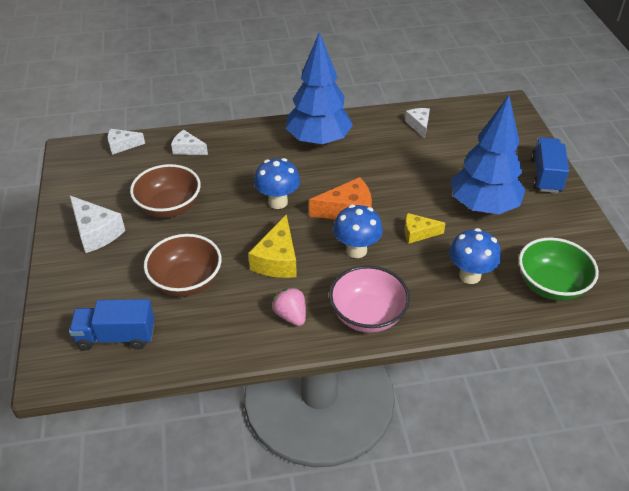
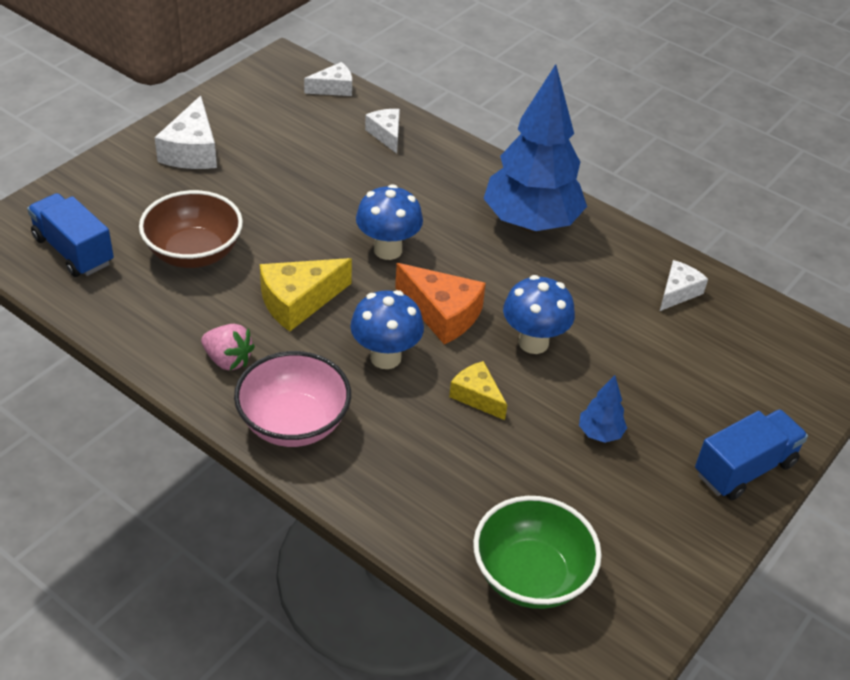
camera: 45 degrees right, 0 degrees up
(122, 145) = (333, 88): white cheese -> white cheese turned 120 degrees clockwise
(169, 207) = (284, 176): brown bowl -> none
(291, 316) = (228, 360): pink strawberry -> pink strawberry turned 105 degrees clockwise
(470, 275) = (458, 483): blue mushroom -> blue mushroom (533, 342)
(483, 206) = (600, 433): blue tree -> blue tree, size x0.40

